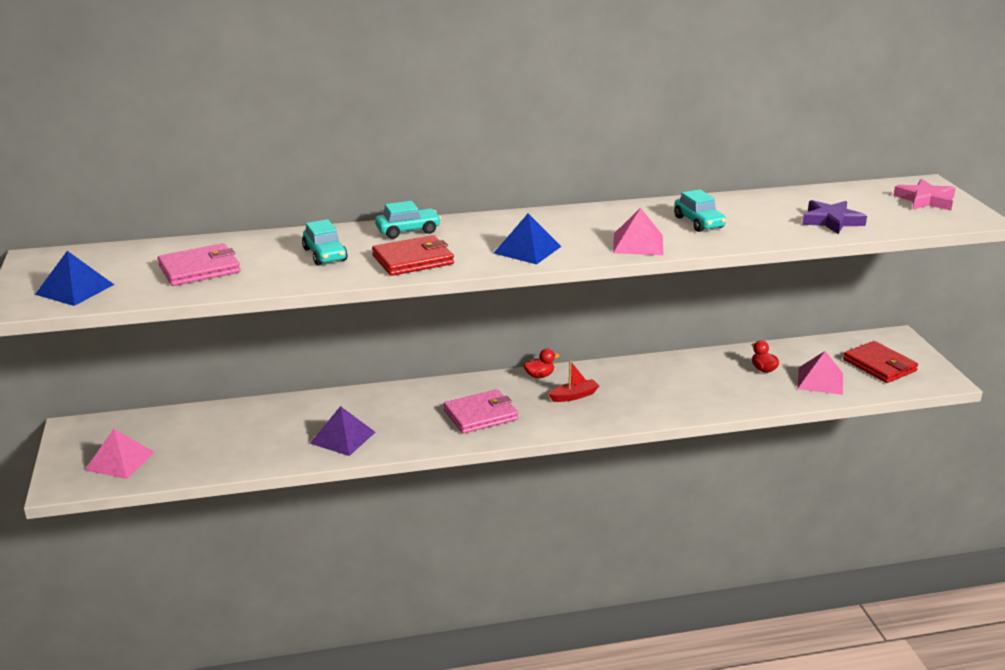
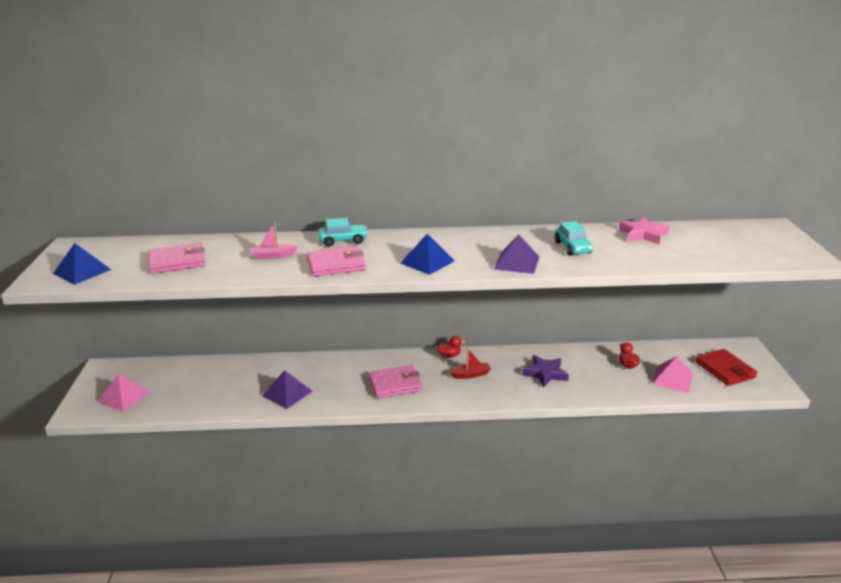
camera: 10 degrees right, 0 degrees up
(325, 255) = (273, 256): turquoise car -> pink boat
(413, 260) = (336, 264): red wallet -> pink wallet
(638, 244) = (517, 262): pink pyramid -> purple pyramid
(831, 221) = (684, 253): purple star -> purple star (545, 373)
(925, 200) = (770, 239): pink star -> pink star (643, 234)

